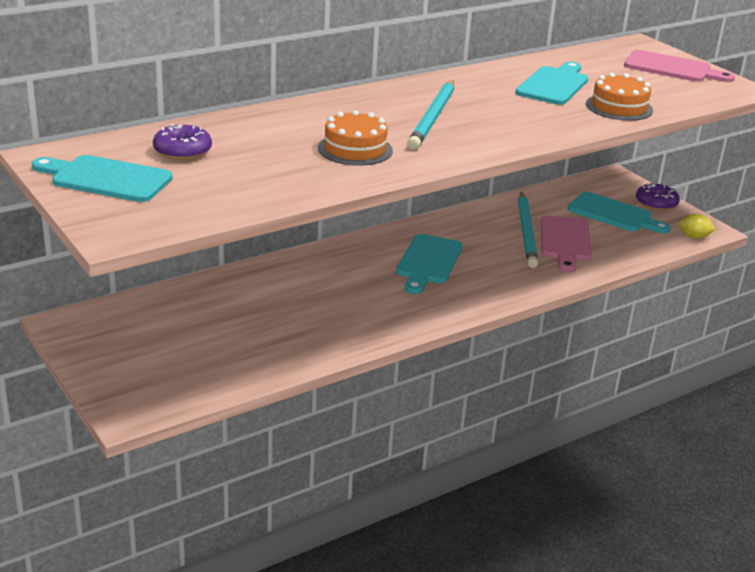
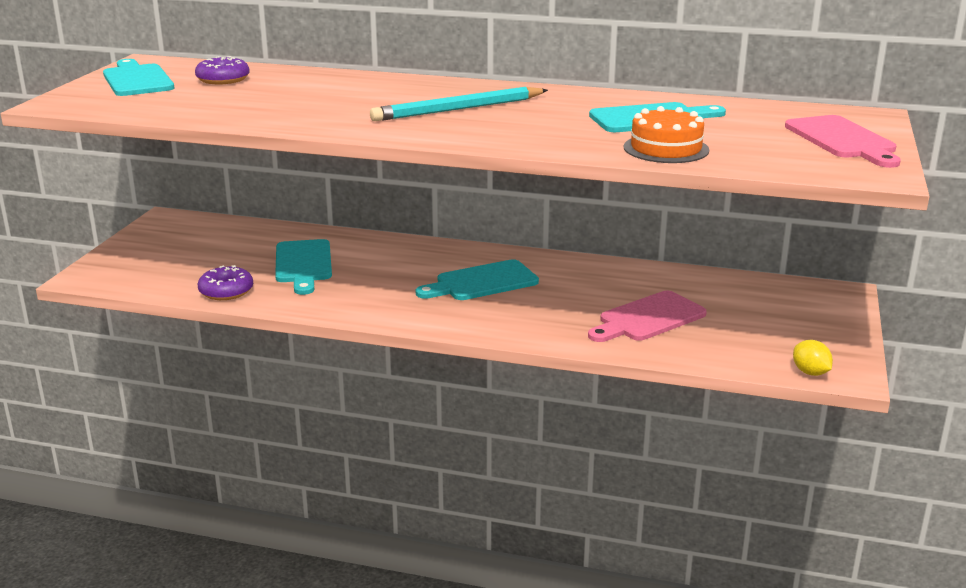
camera: 50 degrees right, 5 degrees down
(355, 149) = (333, 109): orange cake -> none
(526, 232) = (626, 297): turquoise pencil -> none
(613, 214) = (759, 319): turquoise cutting board -> turquoise cutting board (303, 264)
(656, 203) = (837, 330): purple donut -> purple donut (226, 291)

